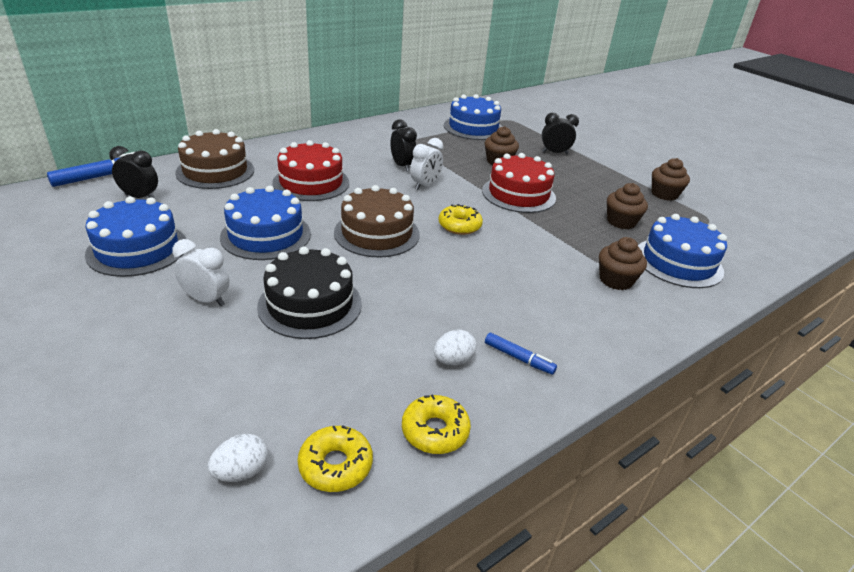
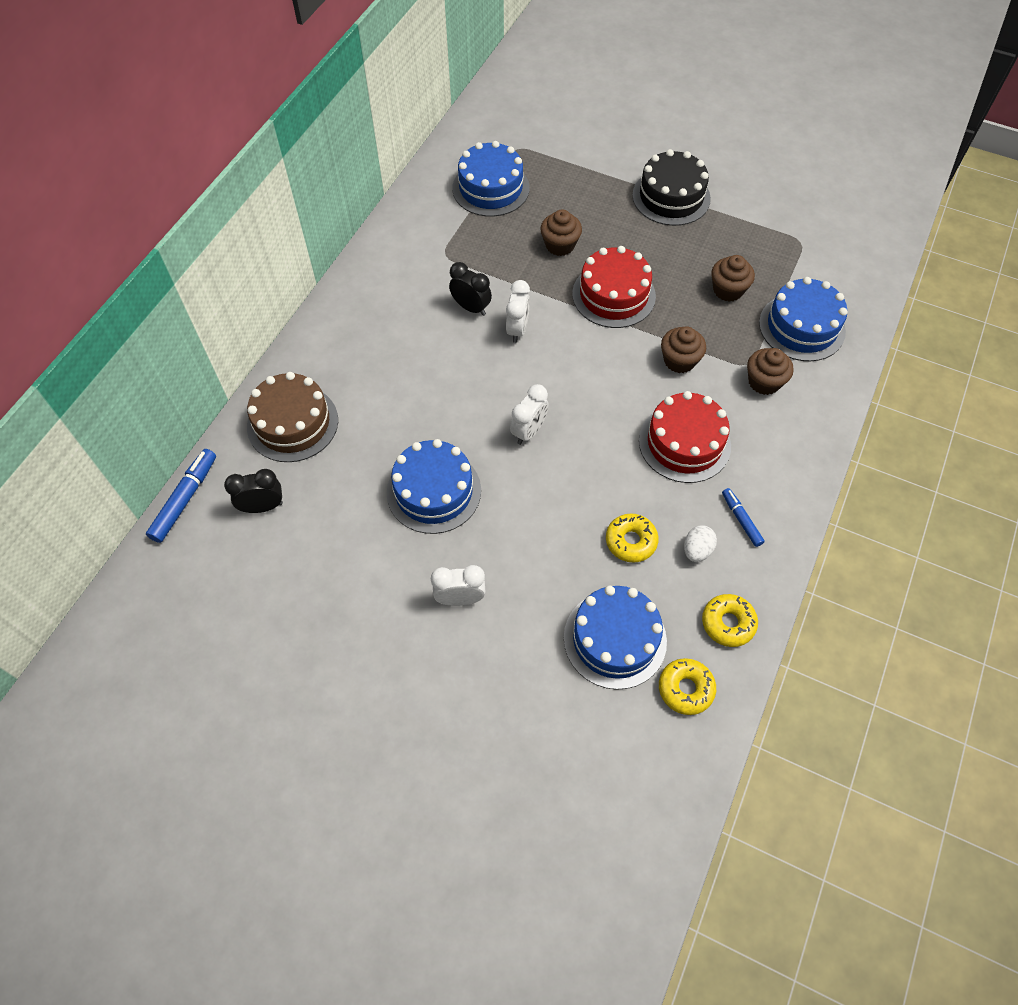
camera: 25 degrees left, 25 degrees up
(137, 249) = (339, 576): blue cake -> blue cake (615, 639)
(241, 472) = (631, 730): white egg -> none
(310, 304) = (546, 554): black cake -> black cake (671, 197)
(311, 183) = (405, 388): red cake -> red cake (684, 443)
(377, 233) = (528, 431): brown cake -> white clock
(459, 226) = (592, 378): yellow donut -> yellow donut (631, 541)
(518, 358) = (741, 520): blue marker -> blue marker turned 120 degrees counterclockwise
(554, 153) = (604, 196): black clock -> none
(664, 194) = (744, 219): brown cupcake -> brown cupcake (679, 360)

